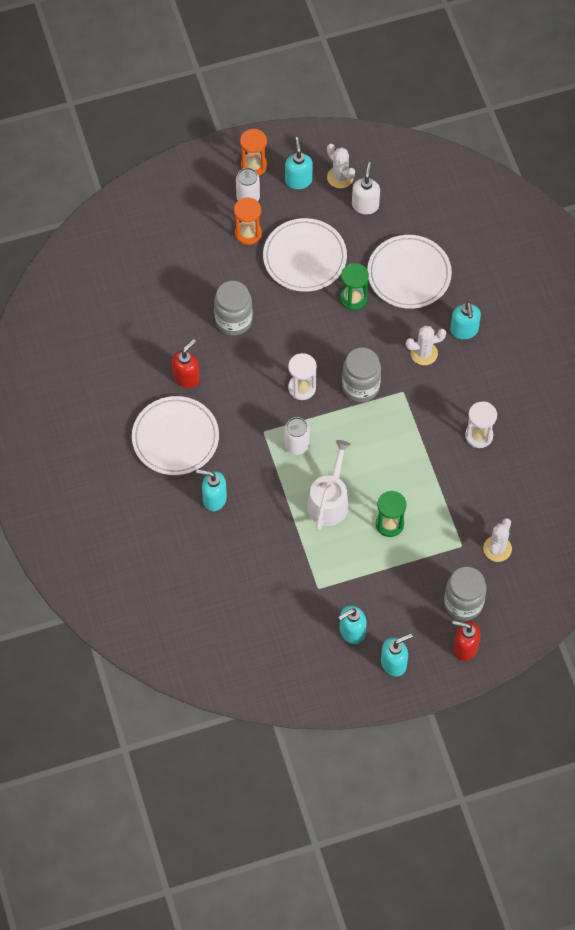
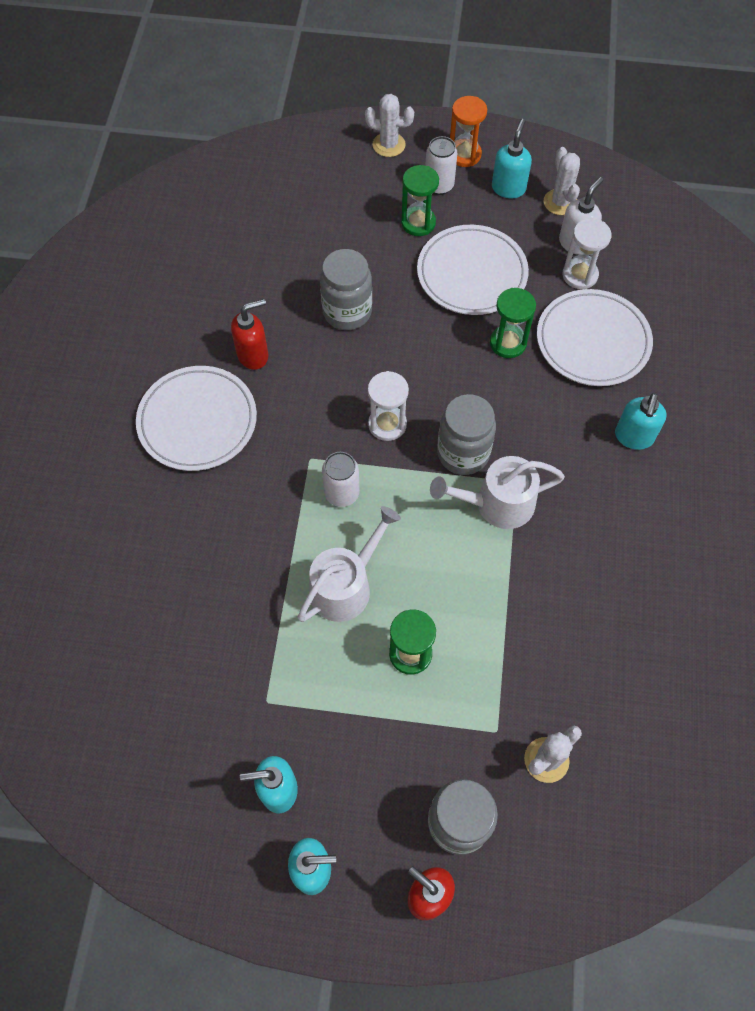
camera: 25 degrees right, 0 degrees up
(214, 499) = (200, 517): turquoise soap dispenser -> none
(248, 233) = (418, 223): orange hourglass -> green hourglass
(398, 410) = (497, 504): none -> white watering can
(424, 353) = (566, 444): white cactus -> white cactus (389, 145)
(479, 435) = (592, 583): white hourglass -> white hourglass (580, 275)

